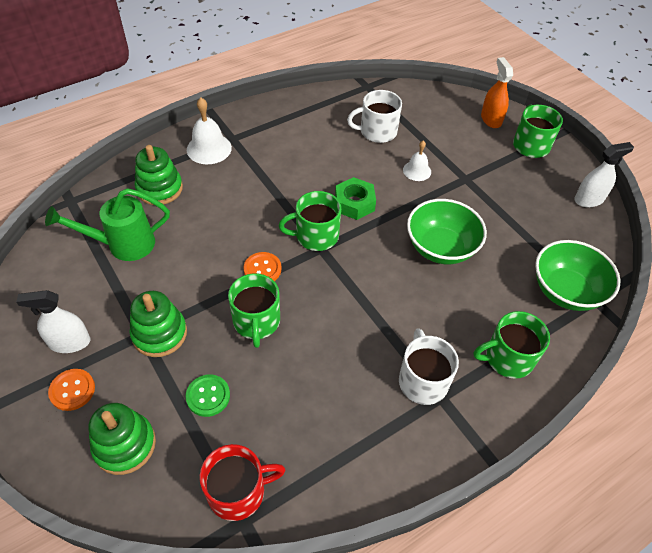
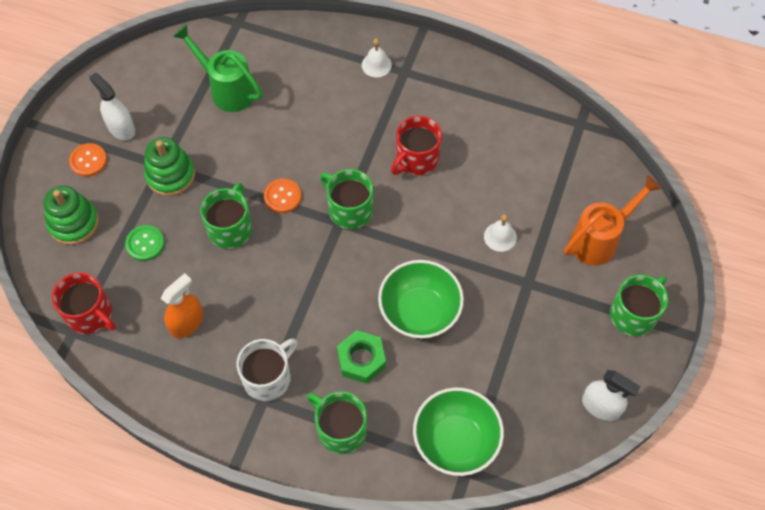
camera: 55 degrees right, 10 degrees up
(159, 189) = (301, 67): green stacking toy -> none
(209, 148) = (376, 65): white bell -> white bell, size x0.63
(256, 321) = (230, 228): green mug -> green mug turned 150 degrees clockwise
(311, 174) = (416, 159): none -> red mug
(354, 203) = (412, 213): green nut -> green nut (361, 359)
(377, 131) = (522, 172): white mug -> none
(462, 128) = (600, 239): none -> orange watering can
(491, 119) = (639, 257): orange spray bottle -> orange spray bottle (187, 323)

